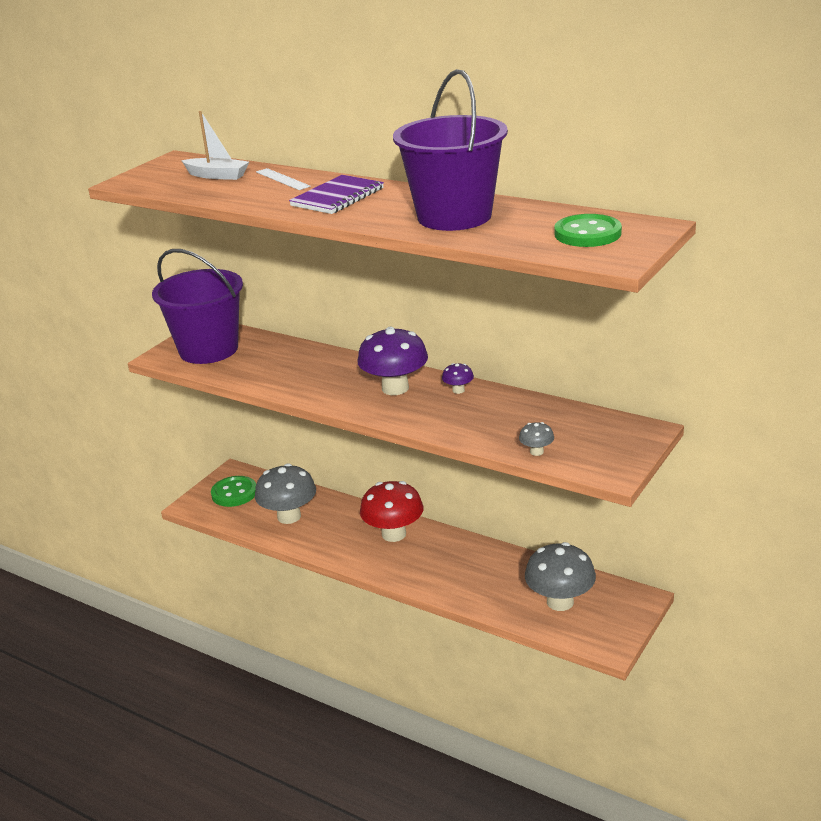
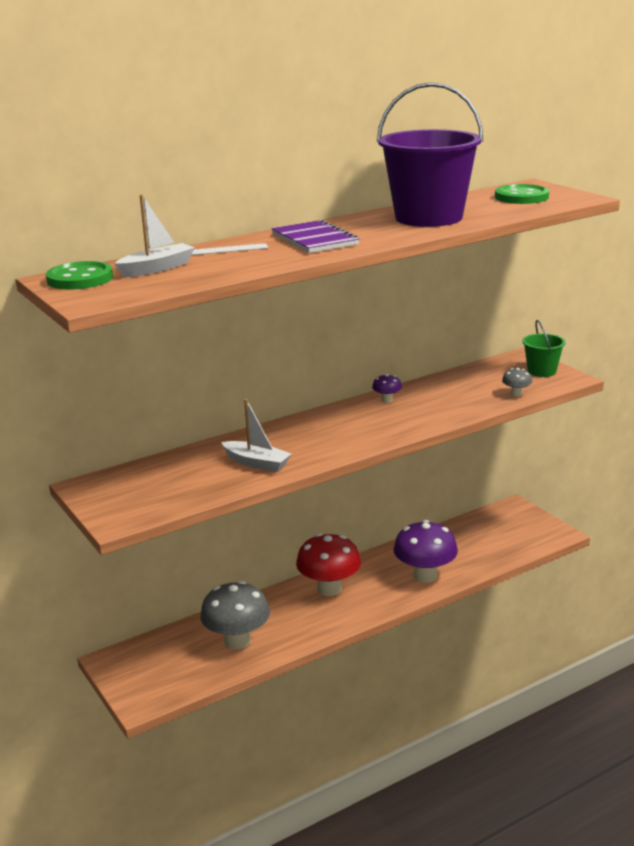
camera: 65 degrees left, 5 degrees down
(208, 349) = (142, 492): purple bucket -> none
(234, 493) = (153, 667): green button -> green button (80, 279)
(284, 374) = (257, 463): none -> white boat
(395, 388) = (351, 422): purple mushroom -> purple mushroom (425, 575)
(560, 602) = (492, 538): grey mushroom -> none
(616, 452) = (542, 371): none -> green bucket

